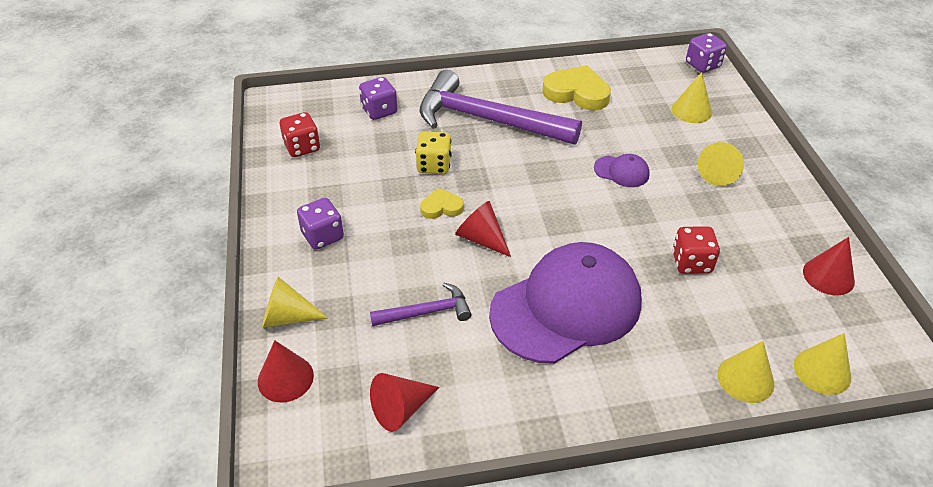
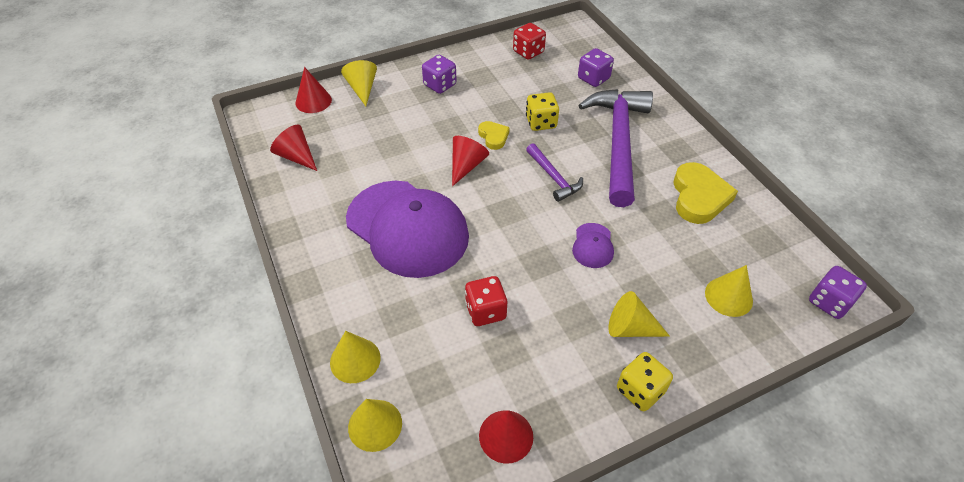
camera: 75 degrees right, 5 degrees up
(426, 312) = (382, 151): purple hammer -> purple hammer (553, 177)
(781, 184) = (640, 390): none -> yellow dice

